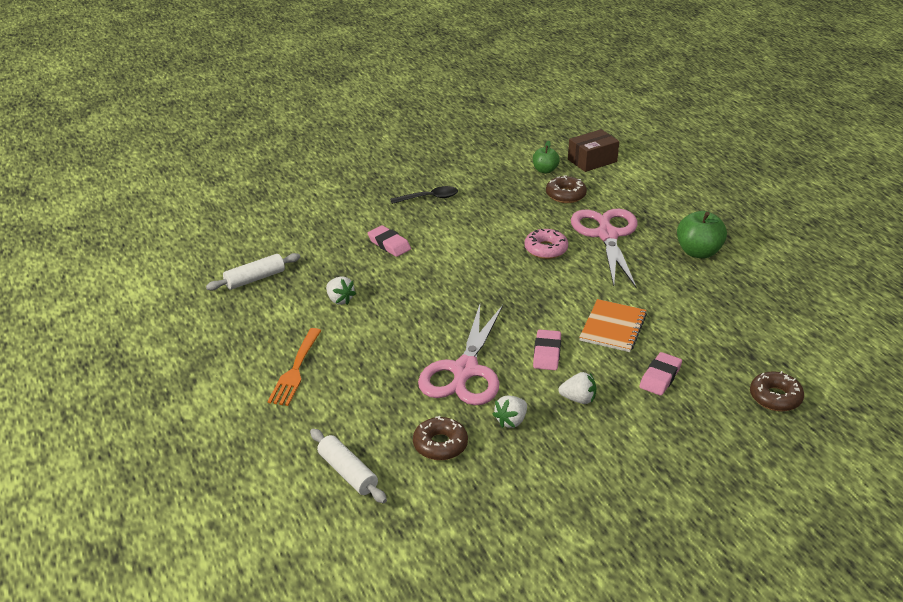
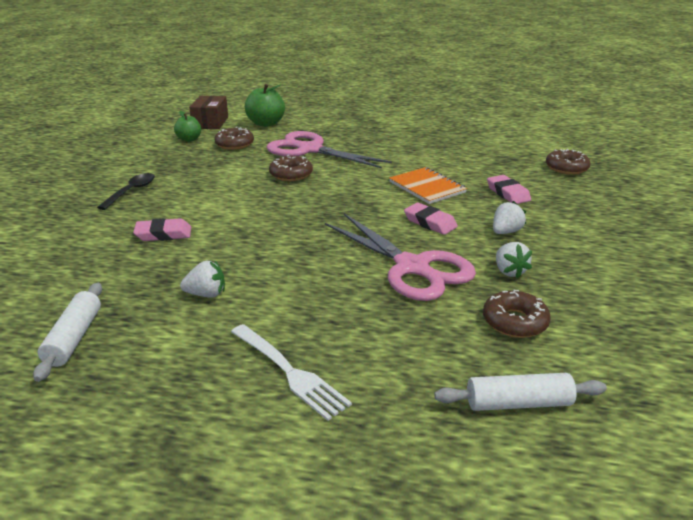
camera: 55 degrees left, 5 degrees down
(295, 369) = (288, 371): orange fork -> white fork
(546, 249) = (291, 174): pink donut -> brown donut
(698, 252) = (376, 133): green apple -> green apple (266, 123)

